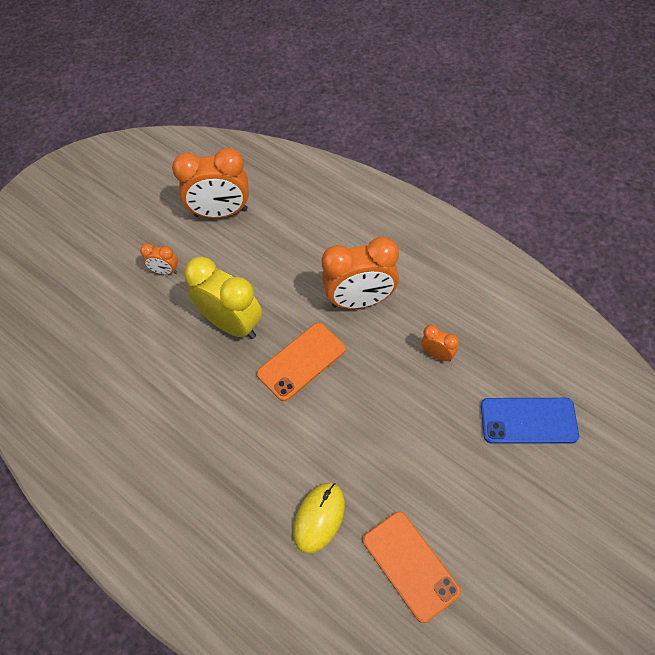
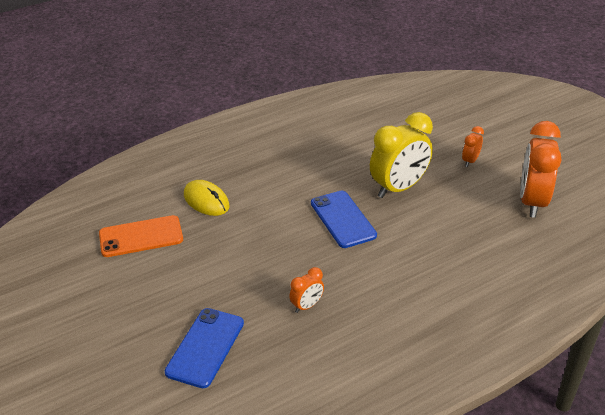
camera: 105 degrees right, 20 degrees down
(301, 361) = (343, 219): orange phone -> blue phone
(360, 300) = (391, 270): orange clock -> none

